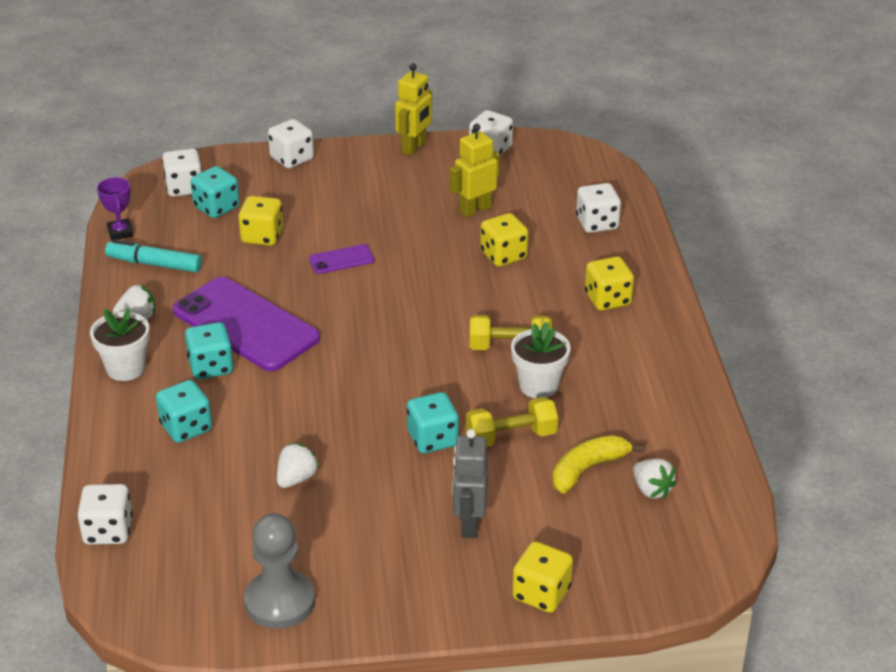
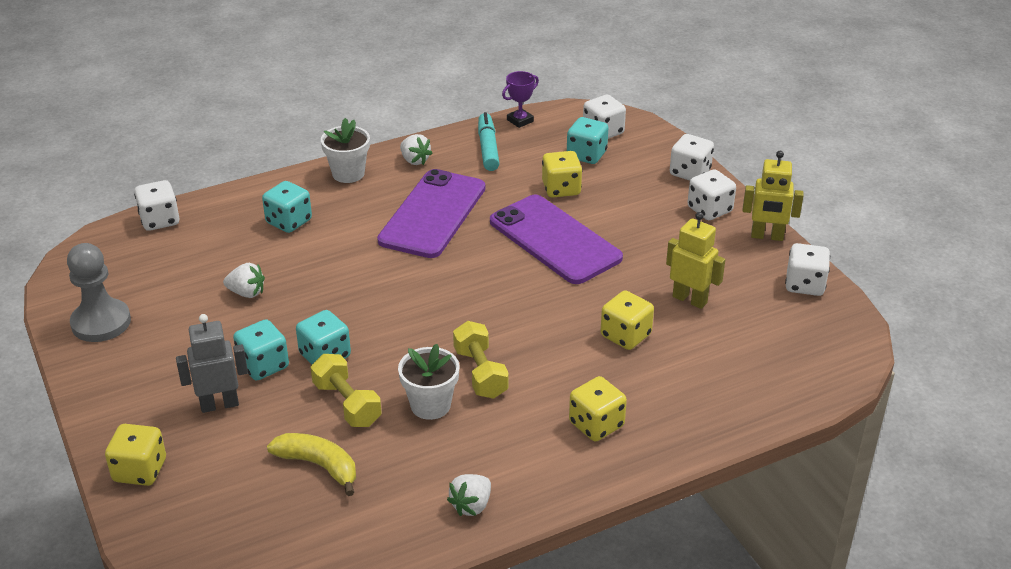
camera: 70 degrees right, 0 degrees up
(211, 367) = (369, 212): turquoise dice -> turquoise dice (263, 365)
(341, 259) = (555, 240): purple phone -> purple phone, size x2.30
(597, 223) = (727, 389): white dice -> white dice (709, 210)
(651, 490) = (304, 518): white strawberry -> white strawberry (471, 505)

